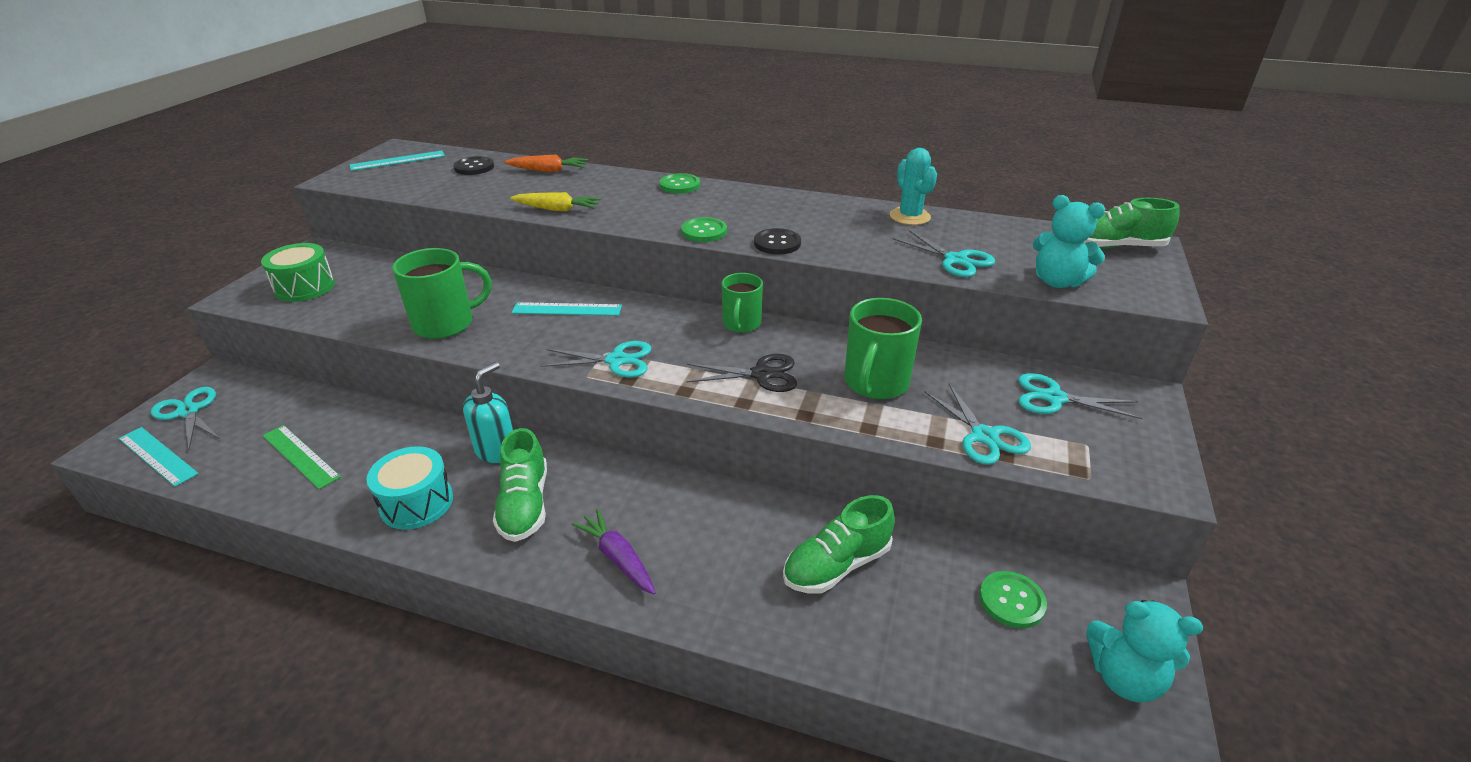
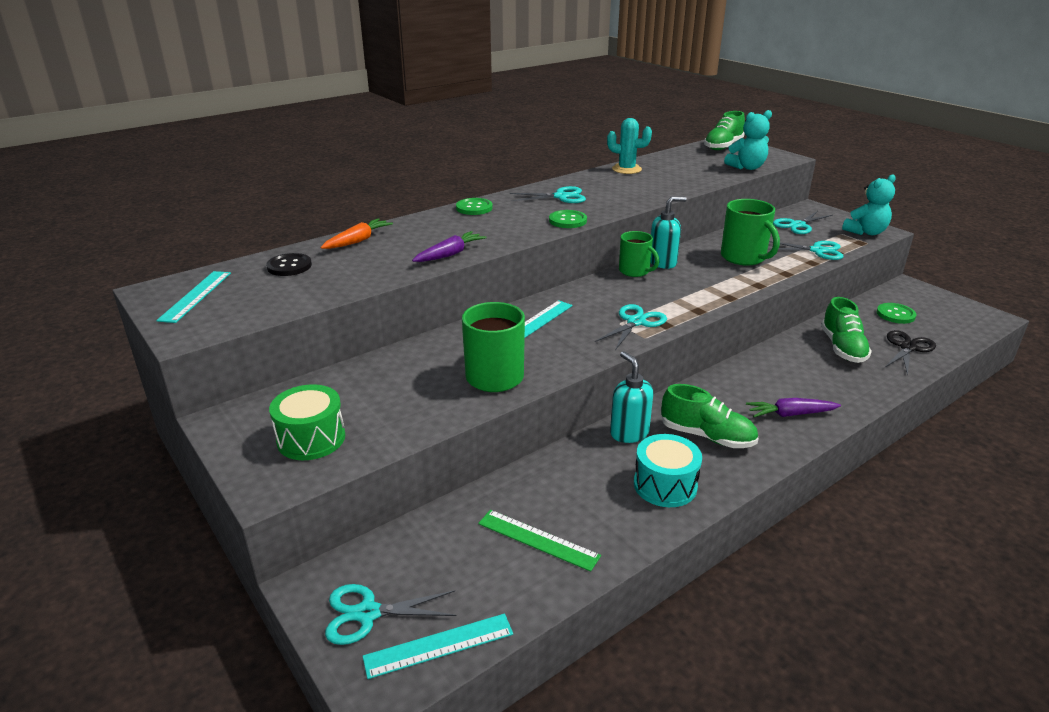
camera: 55 degrees left, 5 degrees down
(300, 456) = (538, 540): green ruler -> green ruler turned 45 degrees clockwise
(557, 209) = (450, 254): yellow carrot -> purple carrot
(762, 374) = (703, 283): black scissors -> black scissors (908, 347)
(777, 243) = (616, 207): black button -> none
(786, 334) = (663, 263): none -> turquoise soap dispenser
(955, 260) = (696, 177): turquoise scissors -> turquoise scissors (561, 197)
(1124, 678) = (955, 310): turquoise teddy bear -> turquoise teddy bear (866, 232)

